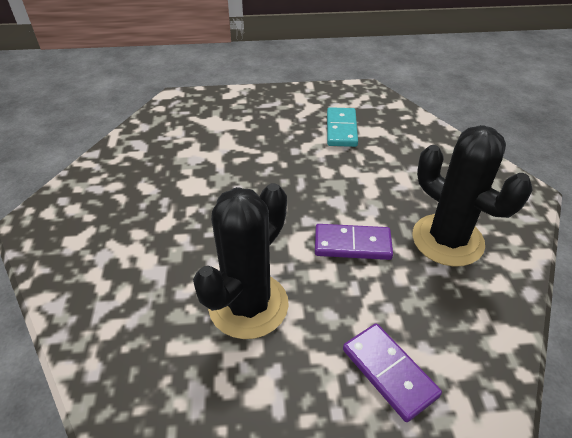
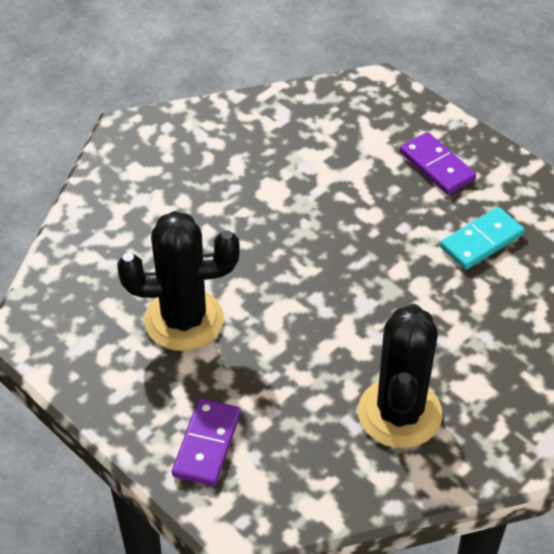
camera: 50 degrees right, 5 degrees up
(352, 244) = (319, 347): purple domino -> purple domino (437, 166)

